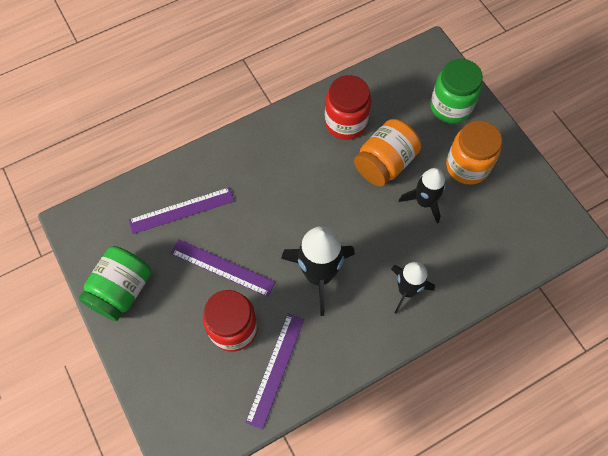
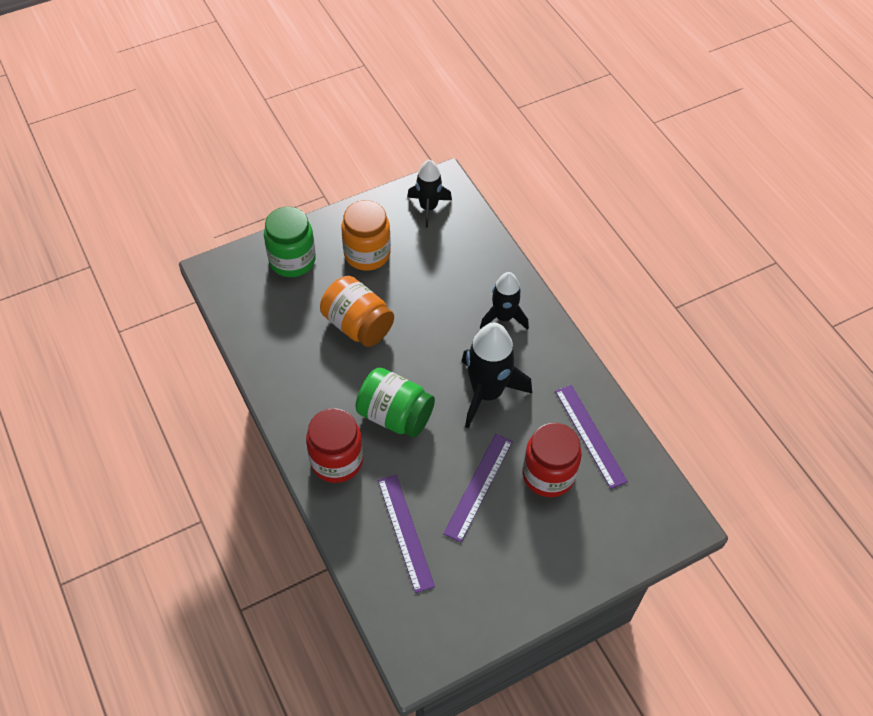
camera: 90 degrees left, 10 degrees down
(121, 290) = (506, 594): green jar -> green jar (395, 415)
(275, 369) = (590, 435): purple ruler -> purple ruler turned 45 degrees clockwise
(346, 122) = (301, 359): red jar -> red jar (336, 461)
(424, 202) = (406, 294): black rocket -> black rocket (428, 207)

